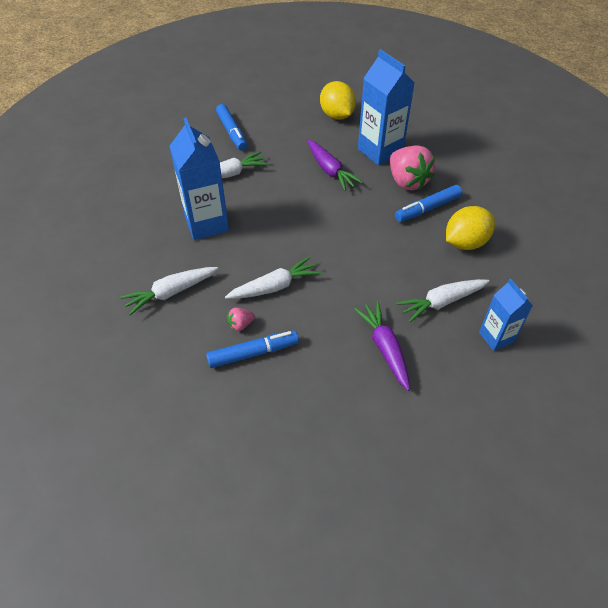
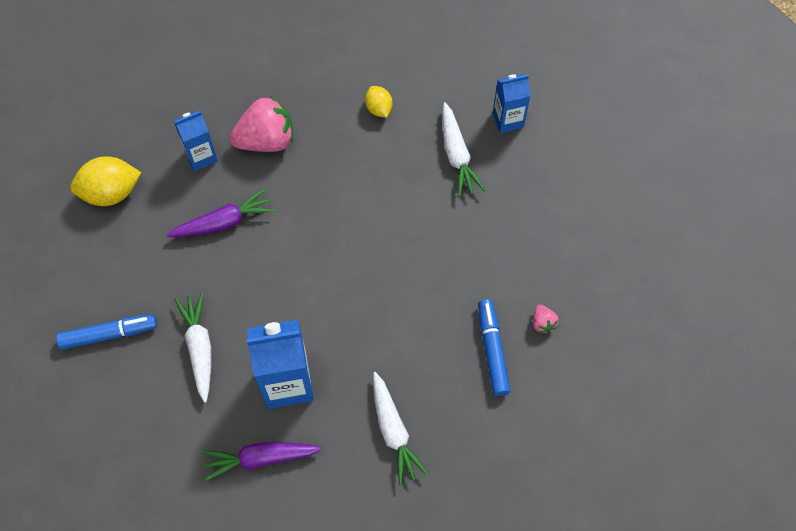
camera: 80 degrees left, 15 degrees up
(241, 325) = (453, 358): pink strawberry -> pink strawberry (543, 323)
(274, 286) = (405, 316): white carrot -> none
(380, 151) = (201, 156): blue carton -> blue carton, size x0.60
(385, 348) = (505, 222): purple carrot -> purple carrot (260, 458)
(427, 209) = (318, 131): blue marker -> none
(465, 242) = (379, 108): yellow lemon -> yellow lemon, size x0.57

